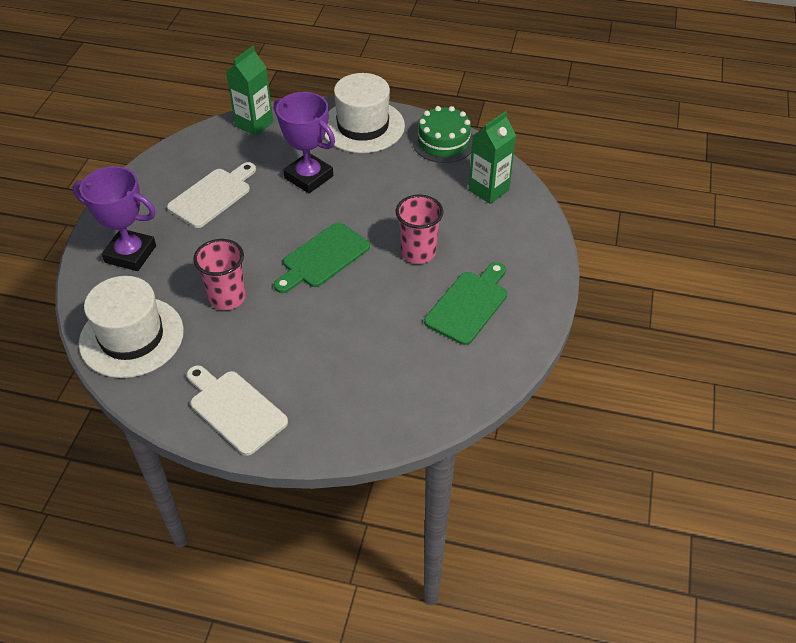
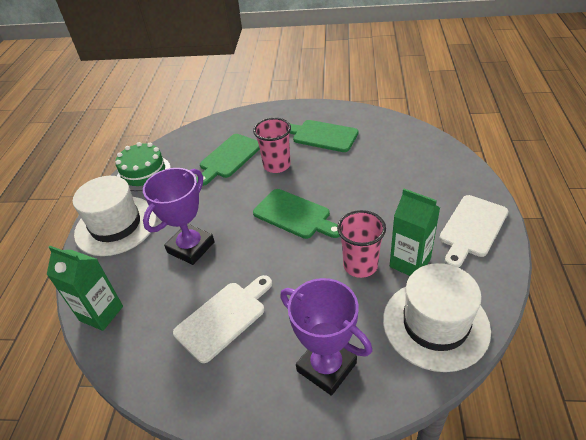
camera: 95 degrees left, 5 degrees down
(130, 254) = (326, 367): purple trophy -> purple trophy turned 60 degrees counterclockwise
(212, 196) = (223, 318): white cutting board -> white cutting board turned 105 degrees clockwise
(448, 211) = (229, 158): none -> green cutting board
(488, 190) = (203, 143): green carton -> green carton (410, 263)

